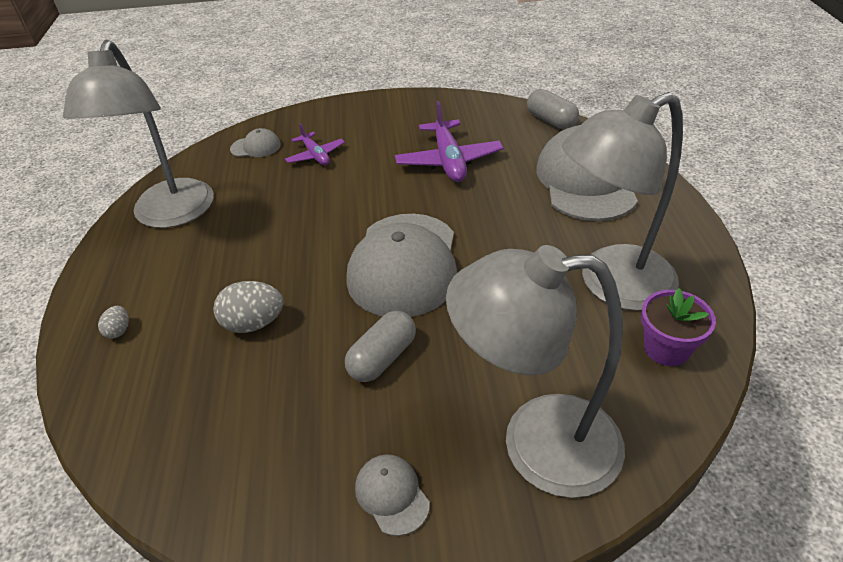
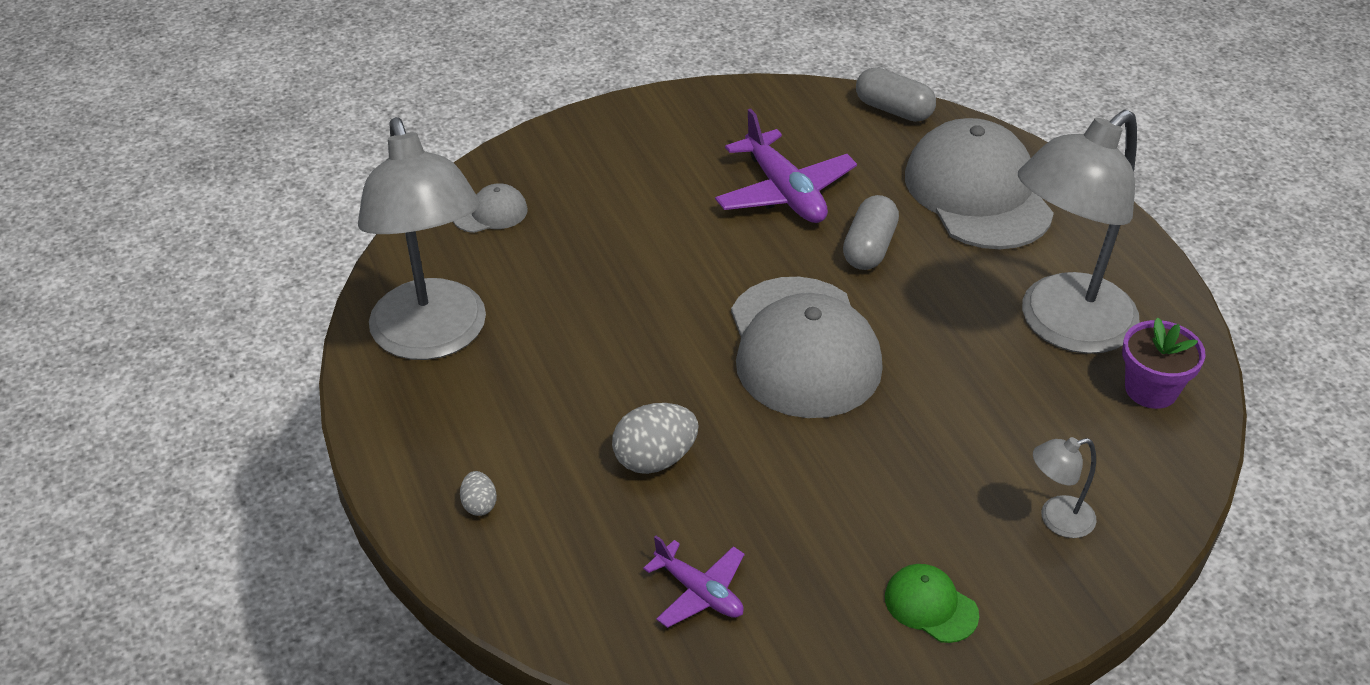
camera: 20 degrees left, 0 degrees up
(315, 155) = (590, 213): purple plane -> purple plane (699, 592)
(382, 358) = (840, 466): grey capsule -> grey capsule (869, 248)
(392, 495) = (930, 605): grey cap -> green cap
(536, 443) = (1056, 519): grey lamp -> grey lamp, size x0.41

